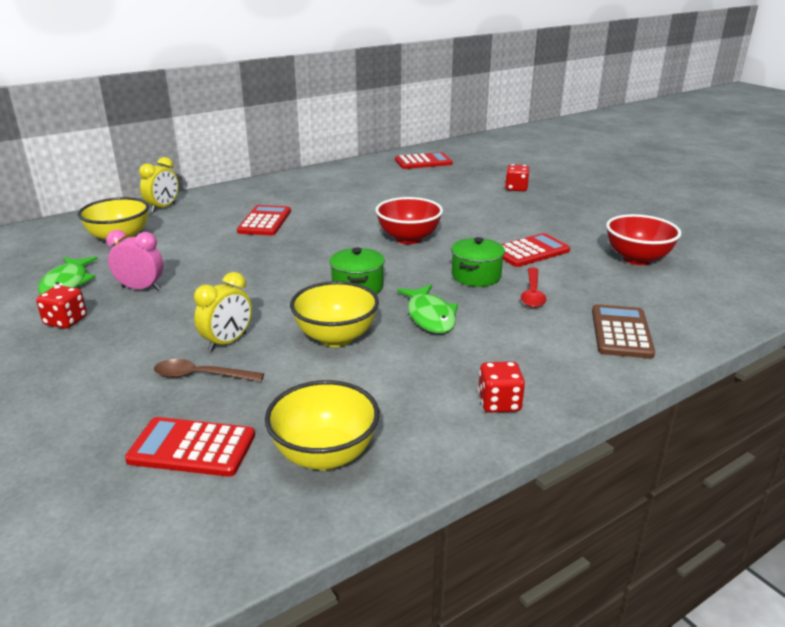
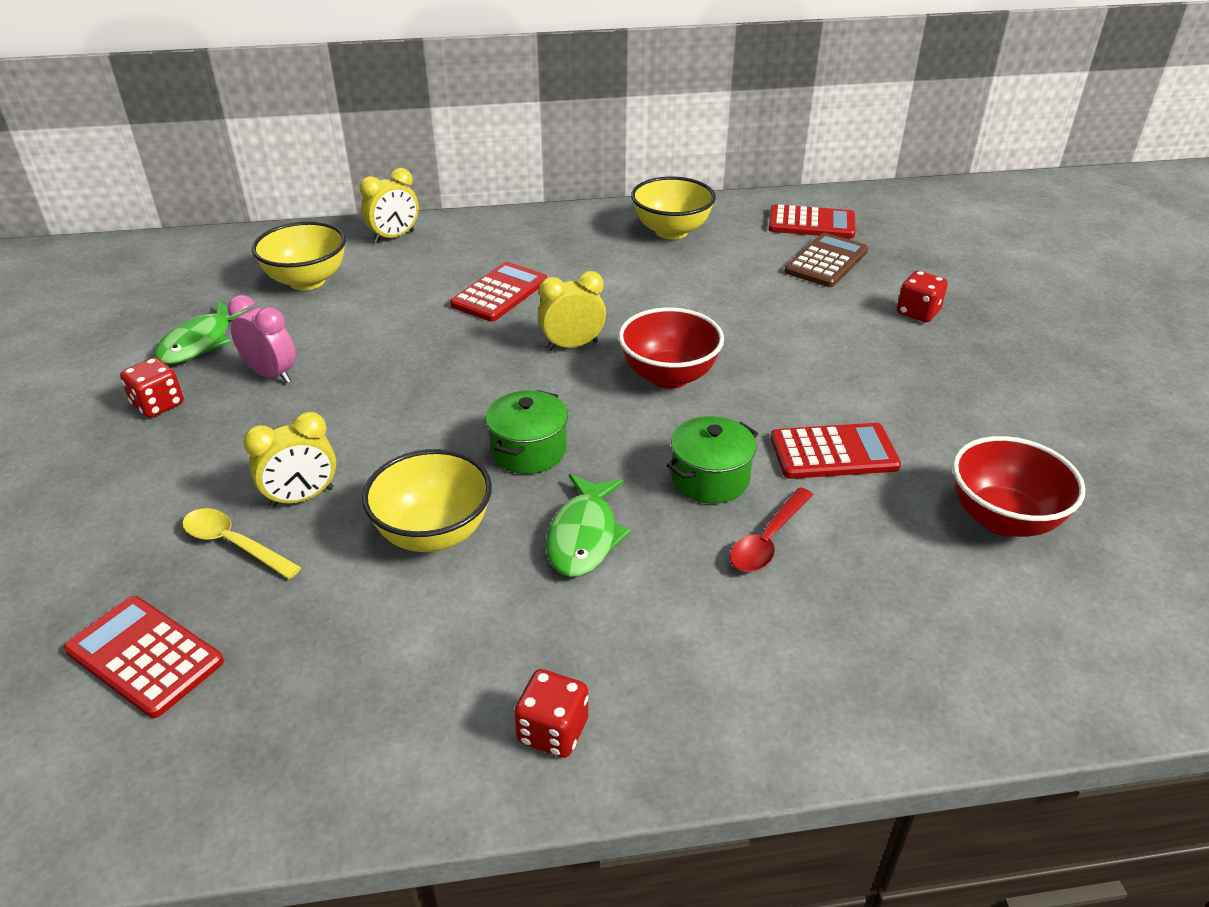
camera: 25 degrees right, 10 degrees up
(201, 376) = (234, 544): brown spoon -> yellow spoon
(325, 455) = (274, 729): yellow bowl -> yellow bowl (671, 231)
(336, 236) = (572, 345): none -> yellow clock
(621, 332) = (845, 664): brown calculator -> brown calculator (826, 261)

